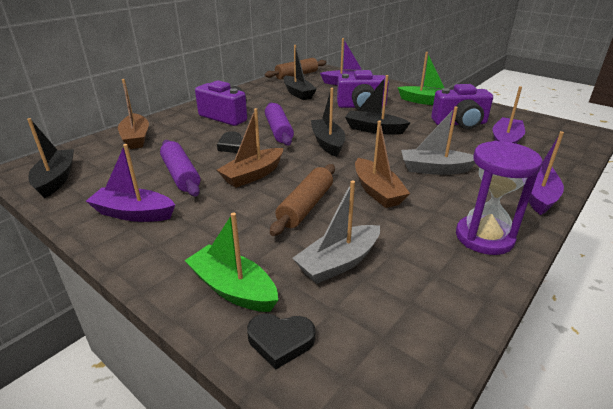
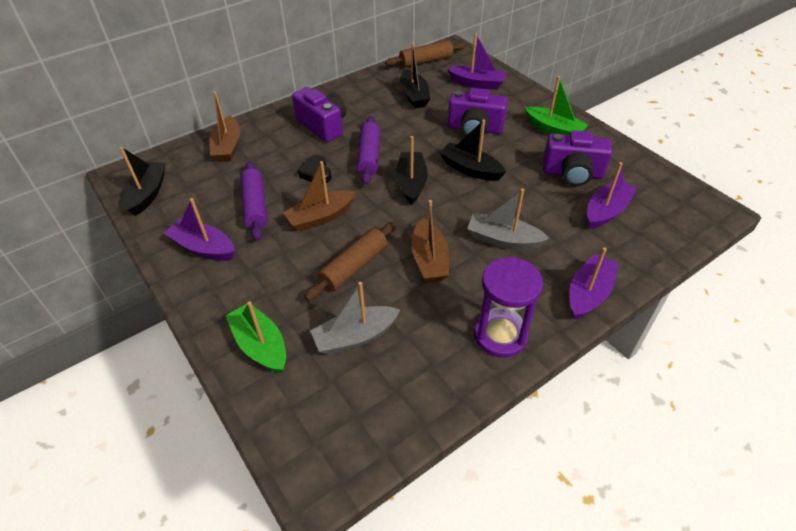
camera: 15 degrees right, 15 degrees up
(280, 341) = (279, 401): black heart -> none

